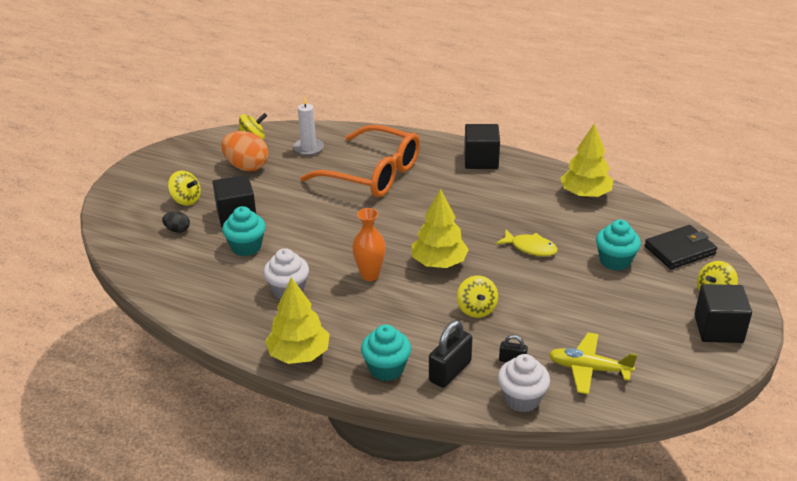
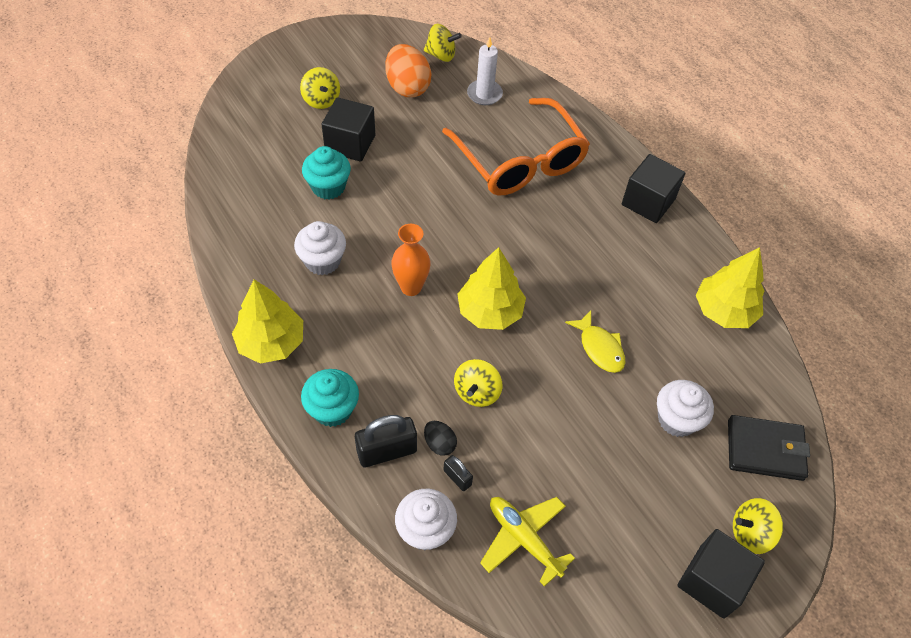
camera: 30 degrees right, 20 degrees up
(177, 230) = (286, 132): black egg -> black egg (439, 444)
(615, 261) = (676, 419): turquoise cupcake -> white cupcake

